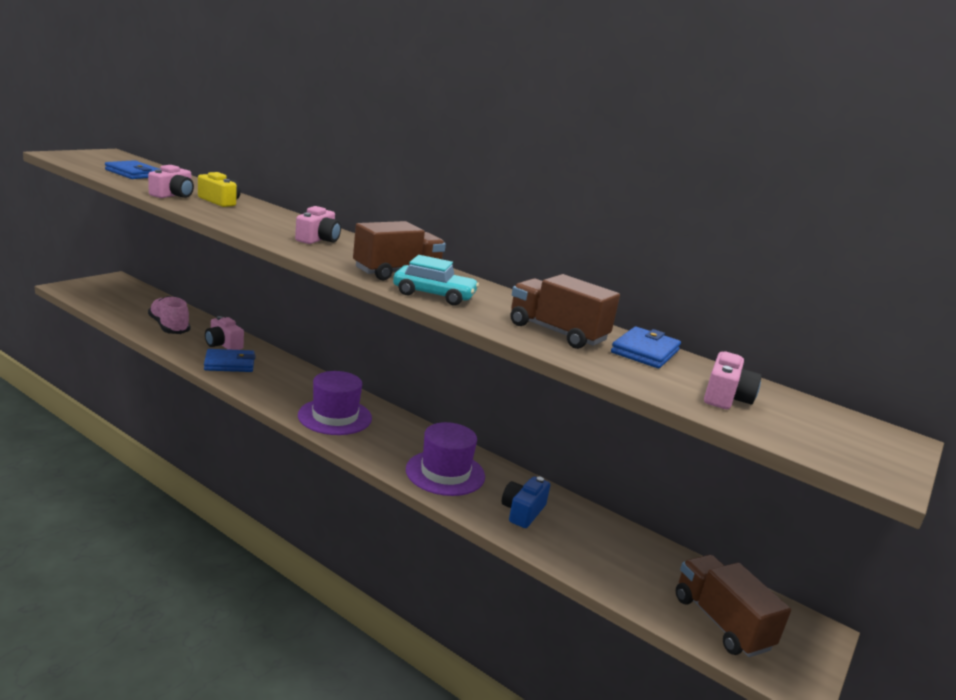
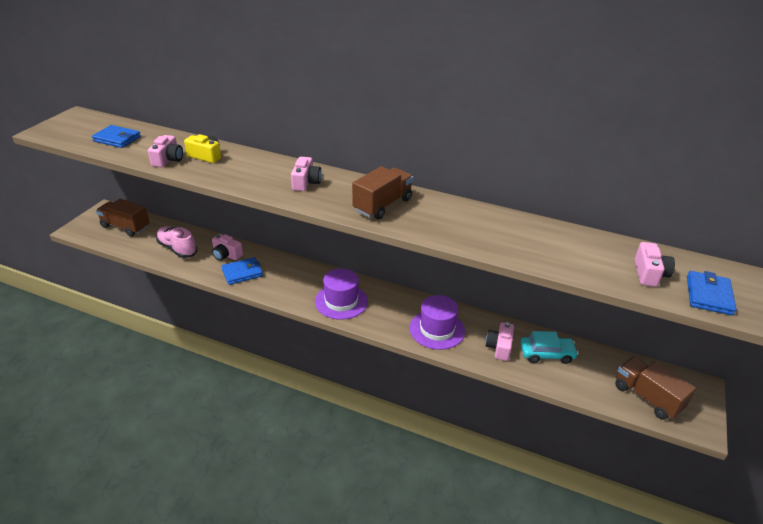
camera: 10 degrees left, 15 degrees up
(434, 295) = (421, 224): turquoise car -> turquoise car (546, 354)
(523, 512) = (499, 347): blue camera -> pink camera
(557, 333) = (520, 240): brown truck -> brown truck (125, 227)
(645, 352) = (581, 241): blue wallet -> blue wallet (709, 295)

